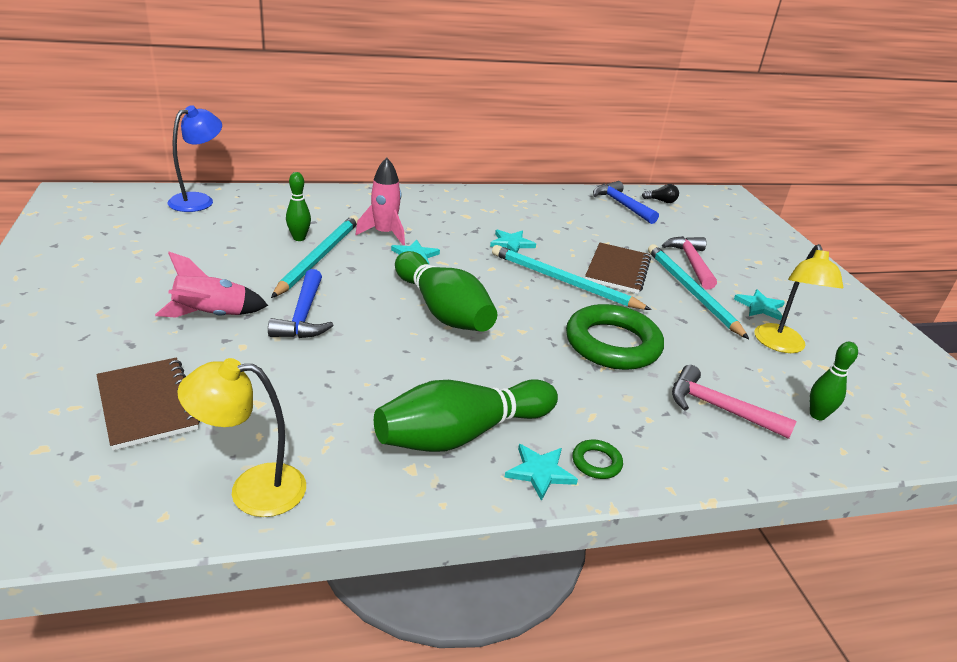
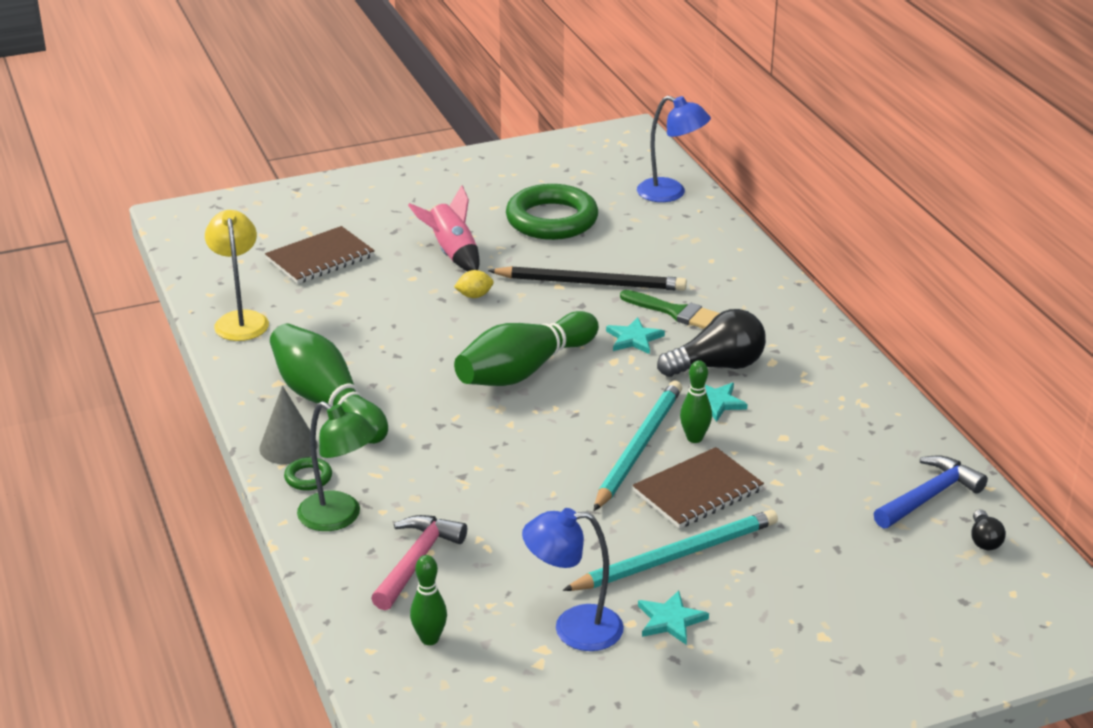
camera: 85 degrees right, 0 degrees up
(299, 238) = (626, 264): green bowling pin -> green bowling pin (694, 438)
(303, 315) = (474, 296): blue hammer -> yellow lemon
(319, 257) = (591, 283): turquoise pencil -> black pencil
(384, 234) = (675, 312): pink rocket -> green brush
(465, 233) = (718, 366): none -> black light bulb
(540, 472) = (288, 446): turquoise star -> grey cone
(612, 344) = (512, 487): green ring -> green ring (552, 220)
(617, 270) = (698, 491): brown notebook -> brown notebook turned 45 degrees counterclockwise
(662, 448) = (339, 517): none -> green lamp
(691, 263) = (767, 561): pink hammer -> none
(781, 345) = (573, 628): yellow lamp -> blue lamp

